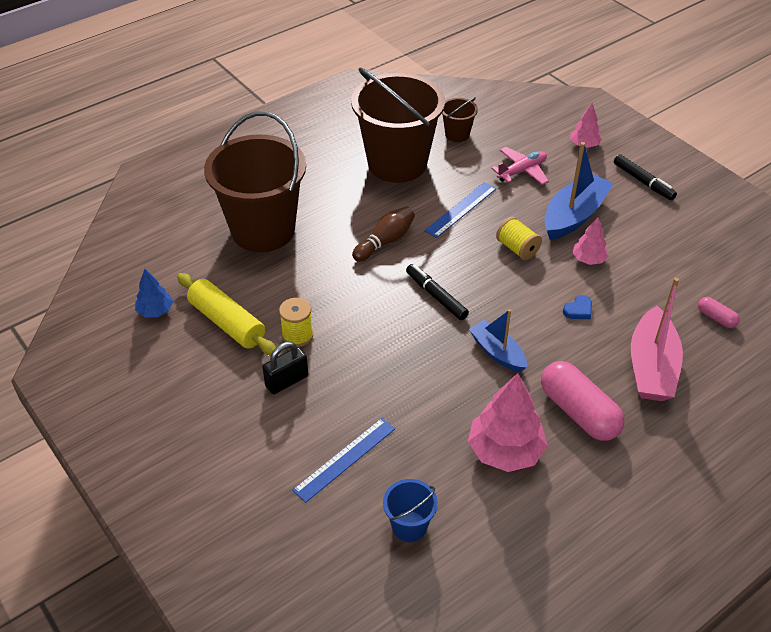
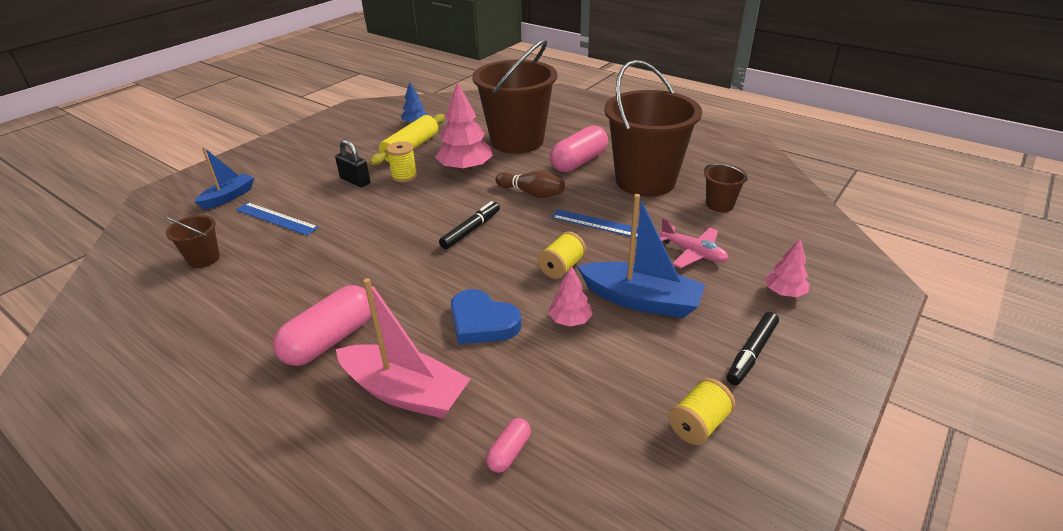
camera: 75 degrees right, 10 degrees down
(337, 195) = (579, 161): none -> pink capsule
(409, 526) = (204, 259): blue bucket -> brown bucket
(497, 352) = (405, 275): blue boat -> blue boat (228, 197)
(505, 451) = (280, 298): pink tree -> pink tree (465, 169)
(578, 310) = (482, 322): blue heart -> blue heart, size x2.03
(651, 367) = (405, 392): pink boat -> pink boat turned 150 degrees counterclockwise
(702, 225) = (698, 424): none -> yellow spool

